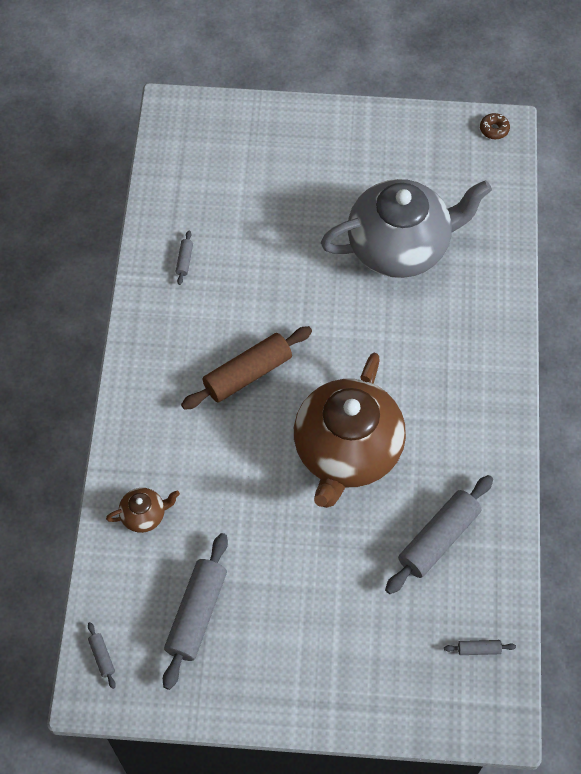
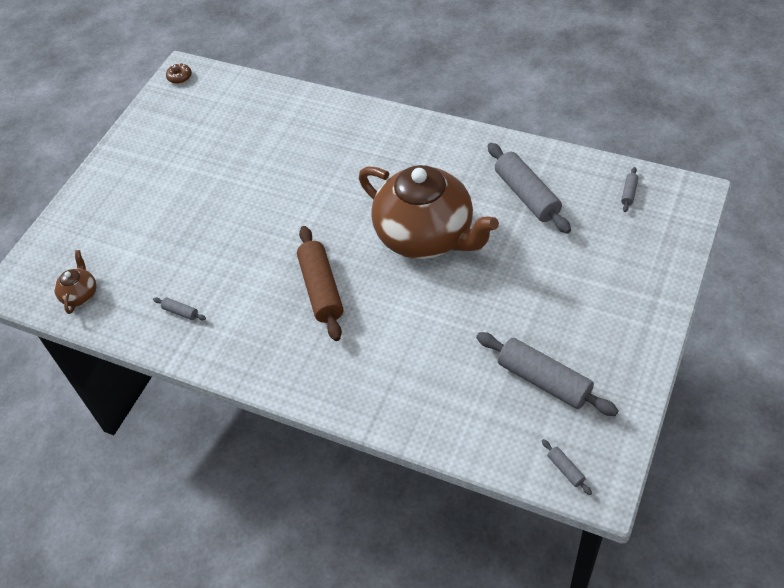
camera: 65 degrees left, 10 degrees down
(102, 657) = (565, 469): grey rolling pin -> grey rolling pin turned 60 degrees clockwise
(144, 515) = (431, 402): brown teapot -> brown teapot (80, 294)
(400, 247) = (252, 158): grey teapot -> none

